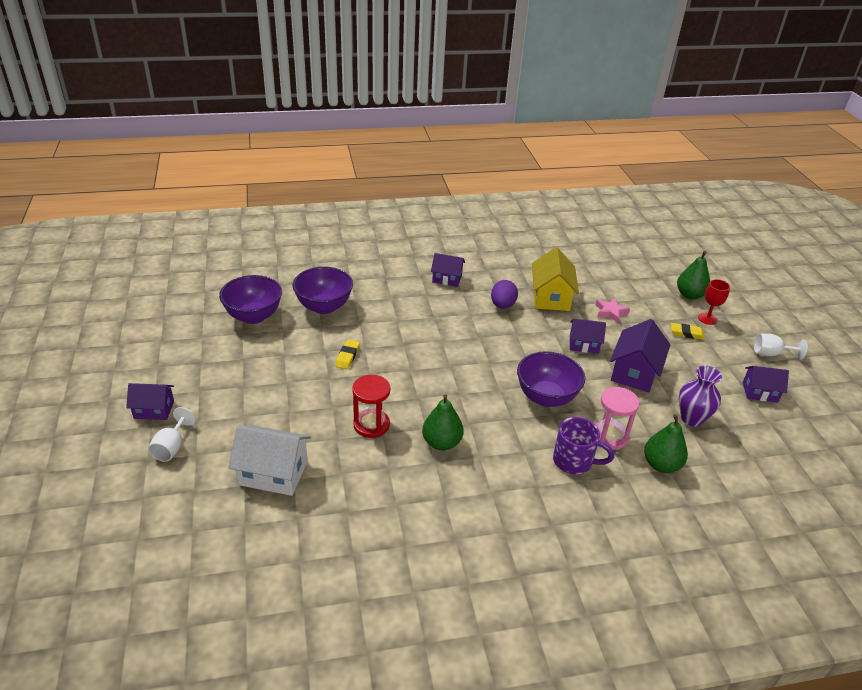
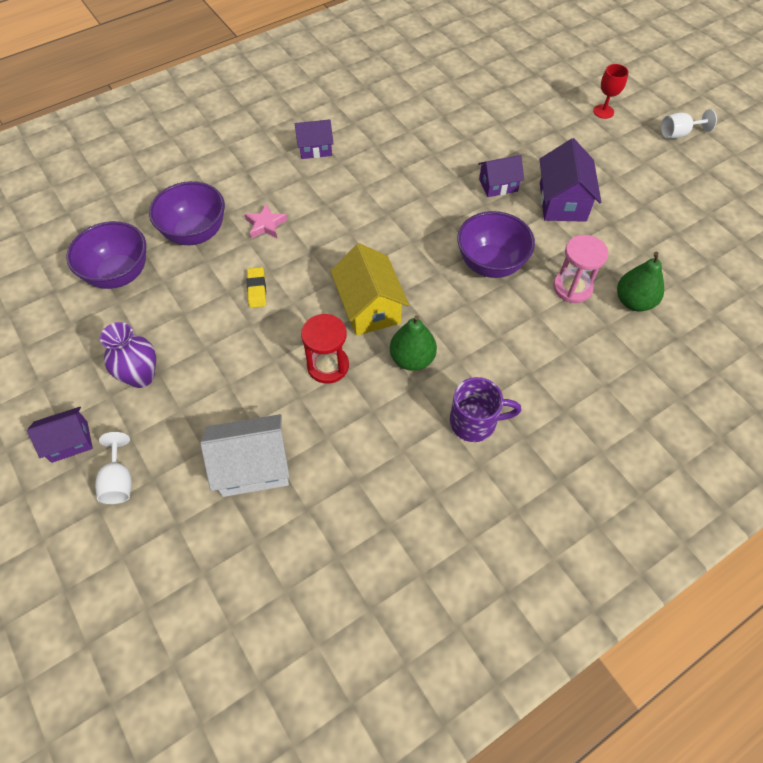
camera: 20 degrees left, 20 degrees up
(502, 305) = (392, 164): purple egg -> none
(551, 297) = (437, 136): yellow house -> yellow house (369, 307)
(574, 461) = (552, 330): purple mug -> purple mug (475, 422)
(610, 312) = (506, 135): pink star -> pink star (266, 225)
(686, 333) = (591, 137): yellow eraser -> none
(689, 295) = (574, 87): green pear -> none
(691, 418) = (638, 237): purple vase -> purple vase (141, 376)
(760, 392) = (687, 183): purple house -> none

